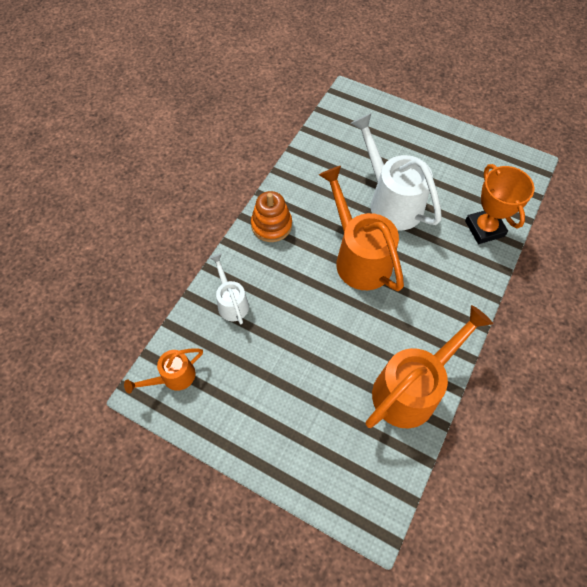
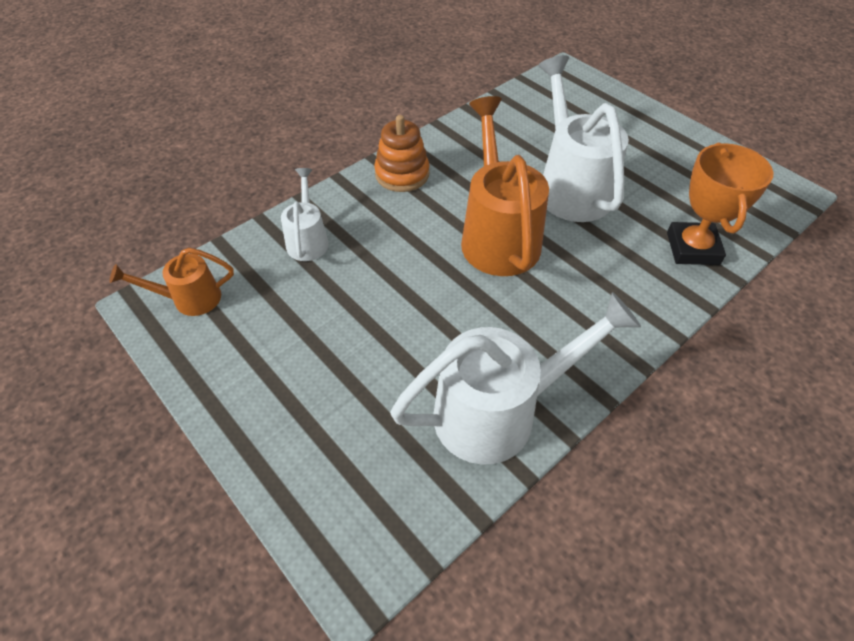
camera: 20 degrees right, 10 degrees down
(412, 388) = (499, 412): orange watering can -> white watering can

